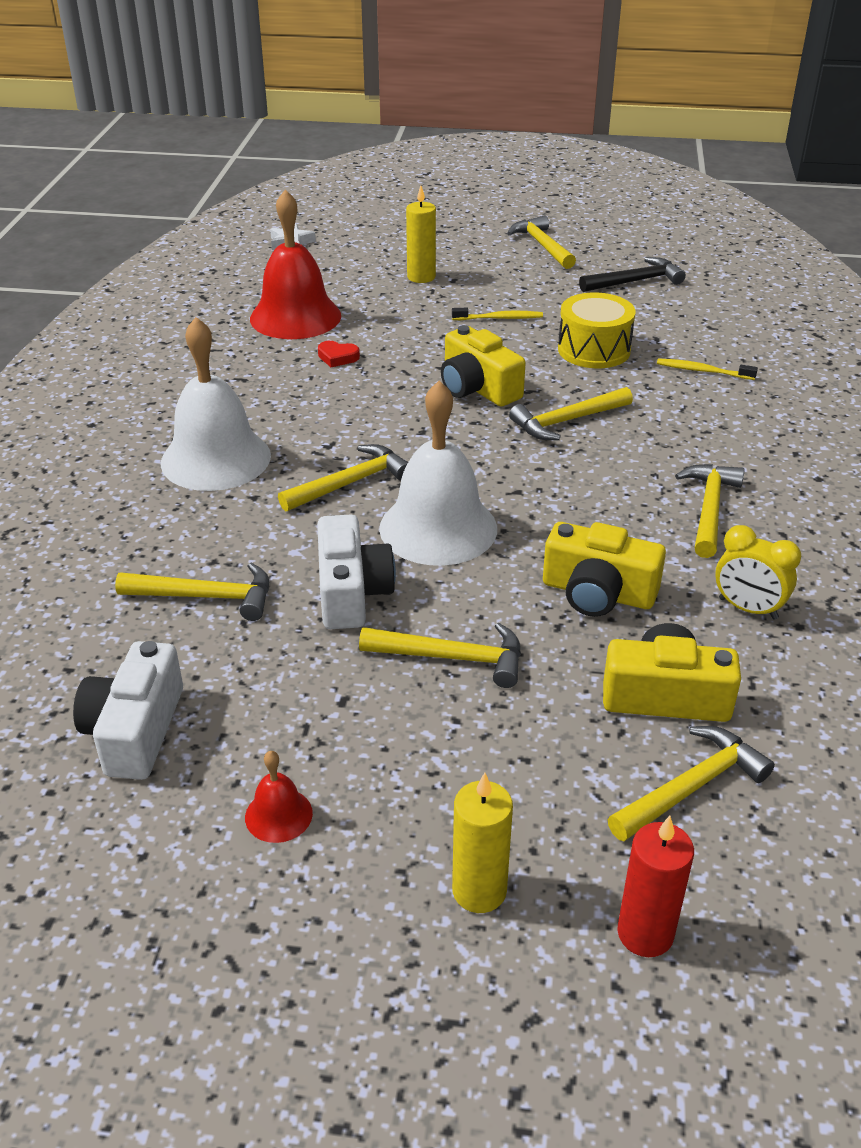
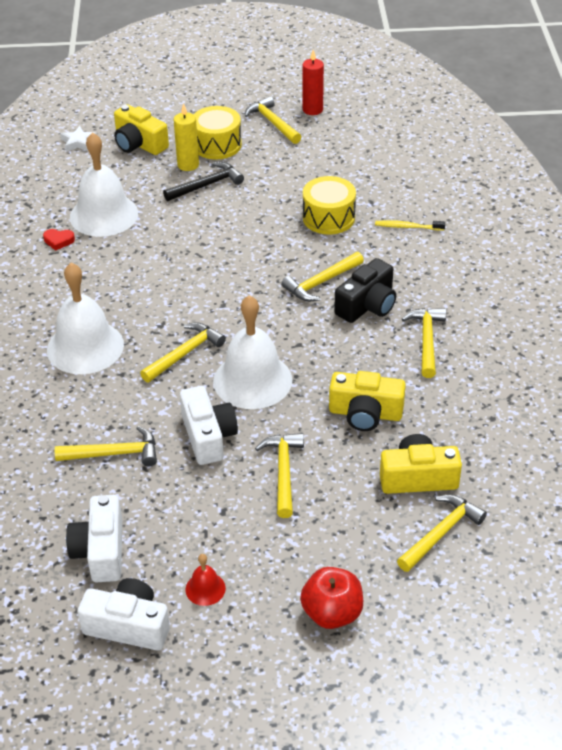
camera: 10 degrees left, 5 degrees up
(135, 855) = (128, 626): none -> white camera
(295, 317) = (104, 215): red bell -> white bell
(337, 357) = (146, 248): red heart -> red heart (58, 241)
(451, 658) = (283, 472): yellow hammer -> yellow hammer turned 90 degrees counterclockwise
(464, 261) = (217, 145): none -> yellow drum
(477, 388) = (253, 262): yellow camera -> yellow camera (139, 144)
(479, 891) = (332, 613): yellow candle -> red apple
(499, 318) = (255, 197): yellow toothbrush -> none
(628, 455) = (367, 305): none -> black camera
(634, 281) = (347, 150): black hammer -> black hammer (206, 185)
(645, 933) = (427, 621): red candle -> red candle (312, 110)
(747, 609) = (460, 411): yellow clock -> none

